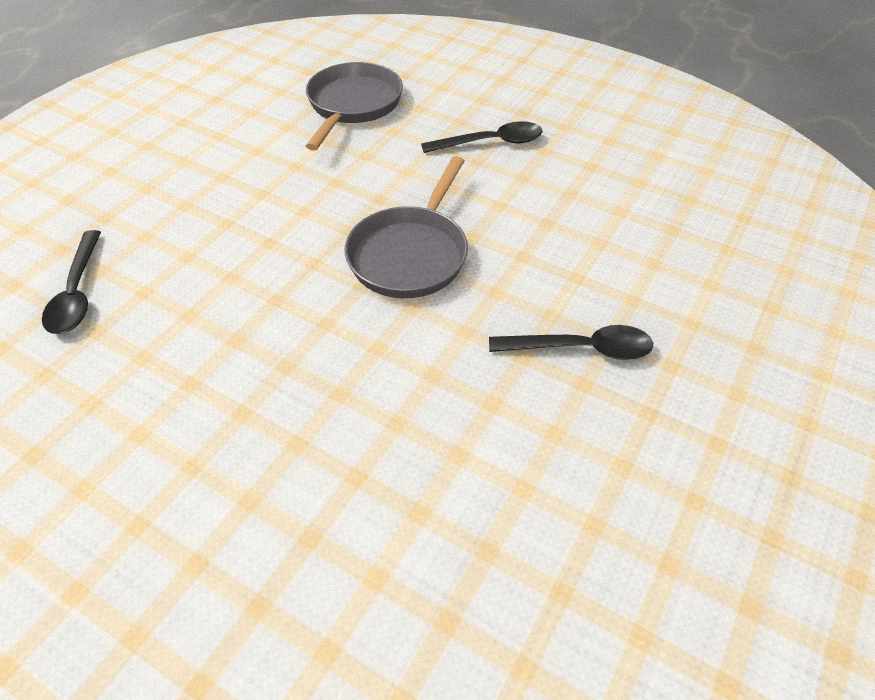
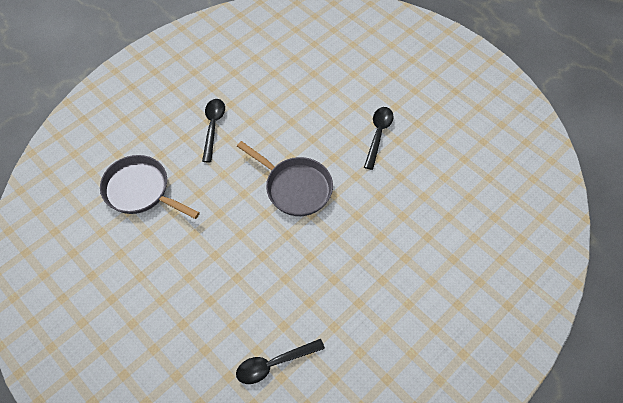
camera: 75 degrees left, 10 degrees up
(77, 293) = (273, 364): black spoon -> black spoon turned 150 degrees clockwise

